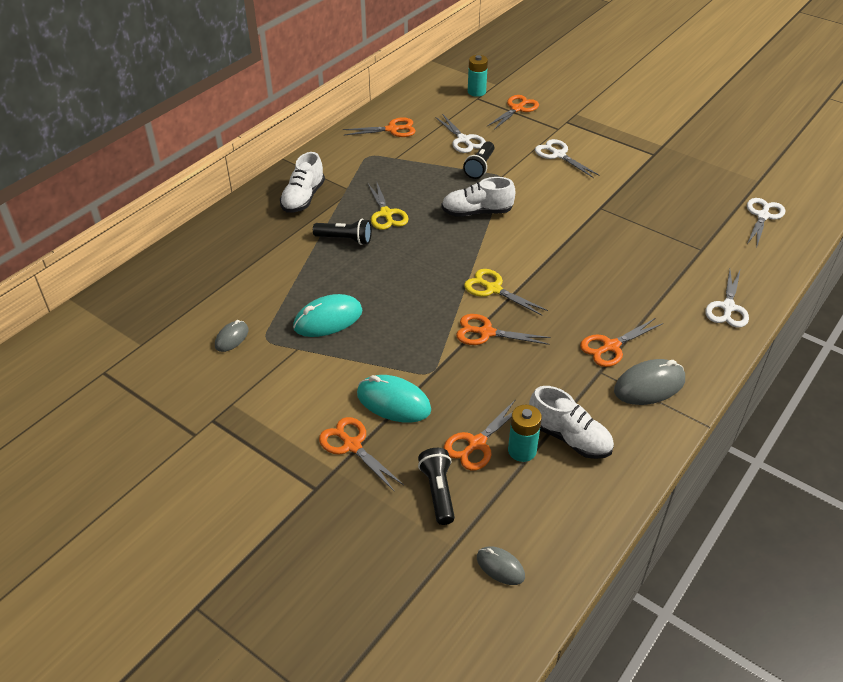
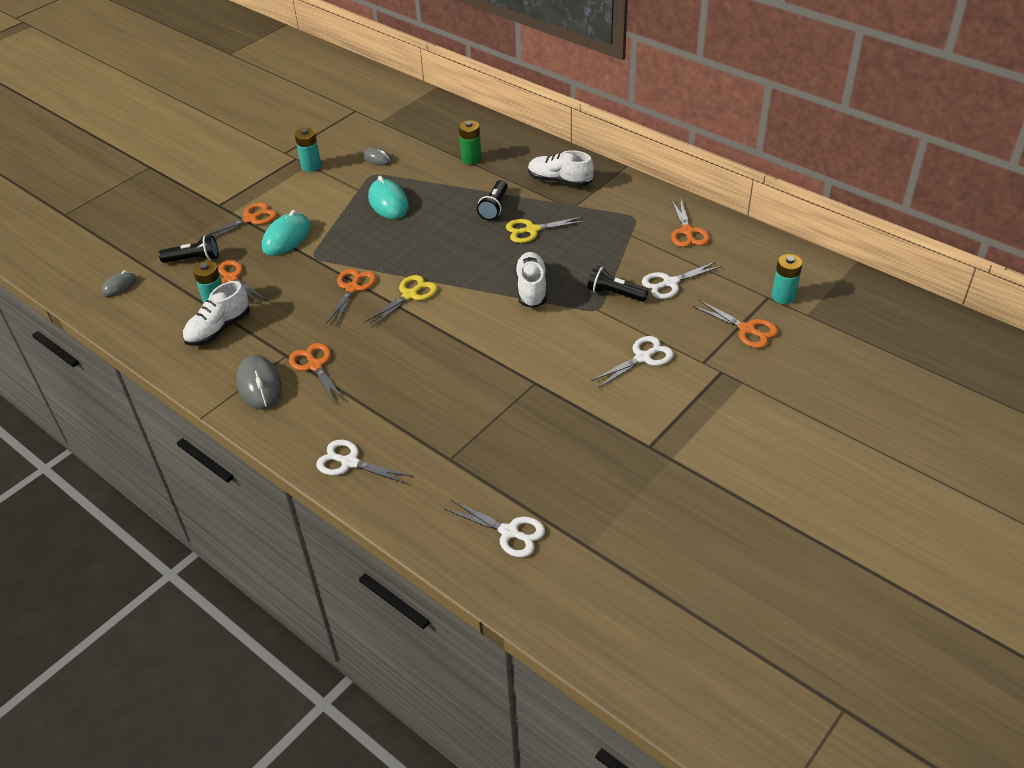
camera: 95 degrees right, 0 degrees up
(236, 400) = (311, 166): none -> turquoise battery
(249, 260) = (471, 159): none -> green battery

